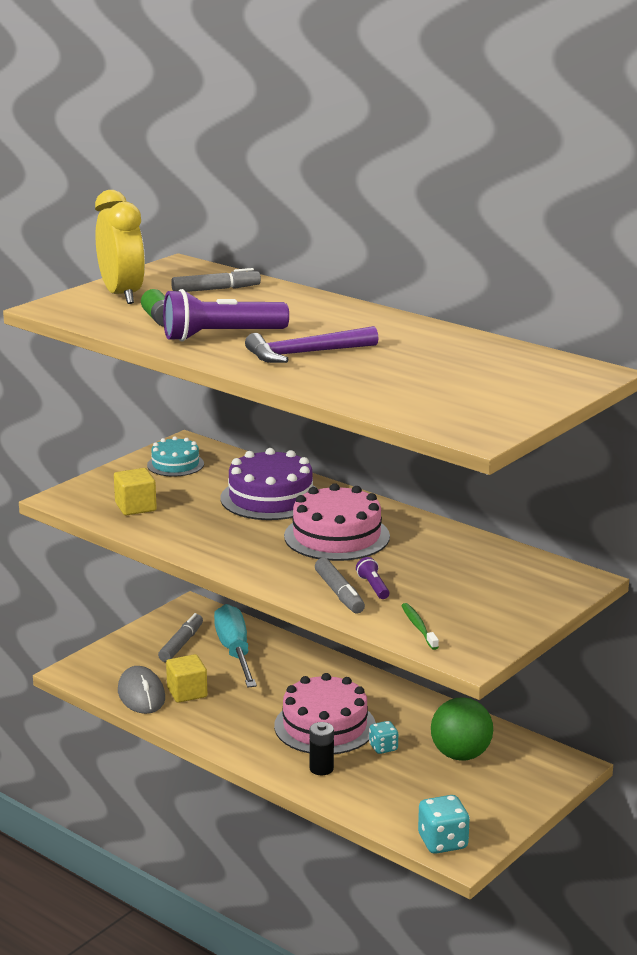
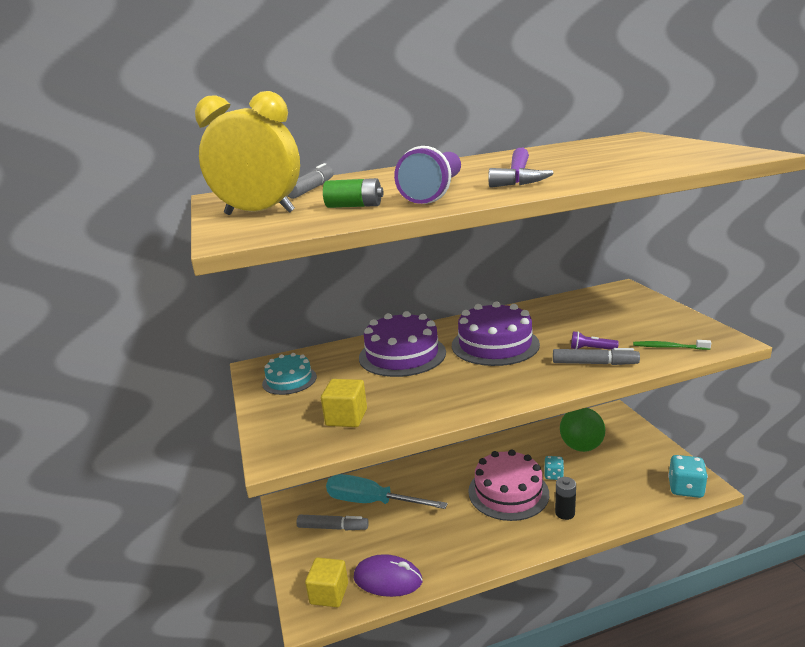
camera: 55 degrees left, 0 degrees up
(141, 695) = (388, 579): grey mouse -> purple mouse
(181, 644) = (333, 527): grey marker -> grey marker turned 135 degrees clockwise
(187, 692) = (407, 549): yellow cube -> yellow cube (329, 593)
(336, 536) = (495, 344): pink cake -> purple cake

